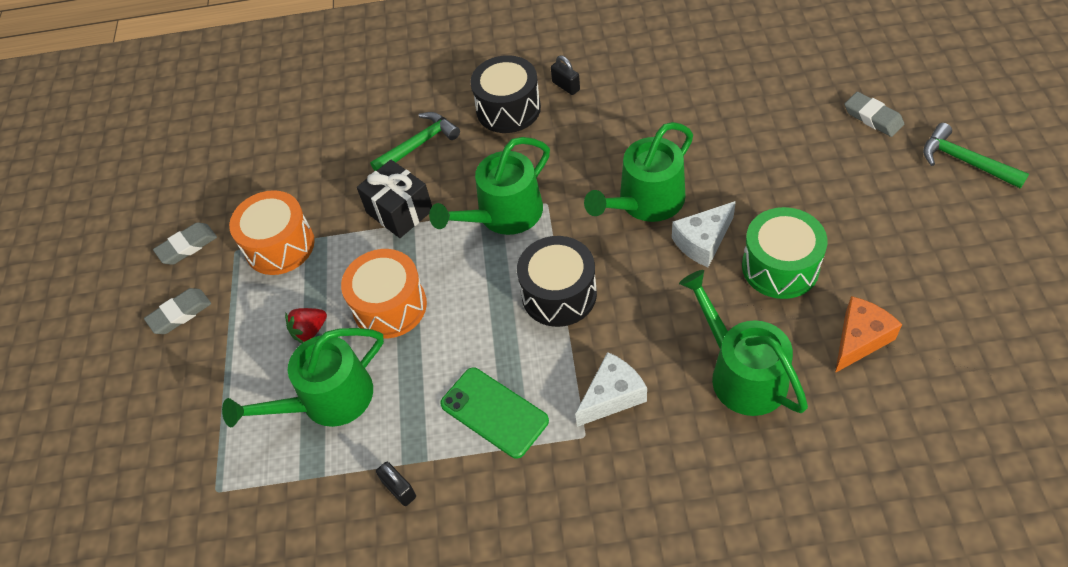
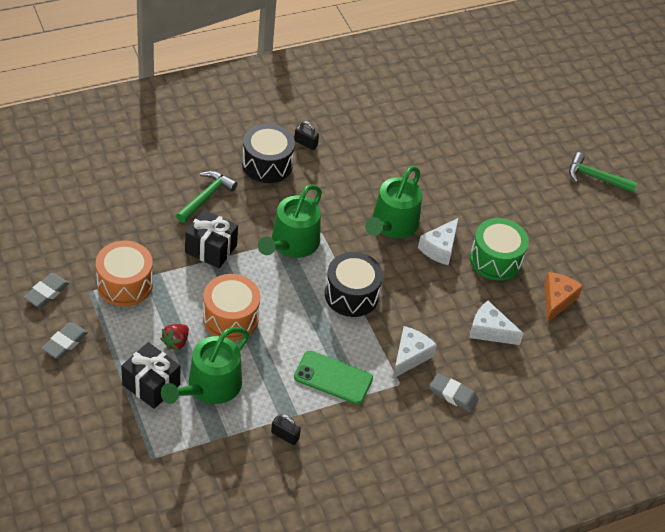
camera: 30 degrees left, 5 degrees down
(257, 386) = (151, 385): none -> black gift
(742, 373) = (489, 331): green watering can -> white cheese
(873, 117) = (530, 151): grey eraser -> grey eraser (453, 395)

